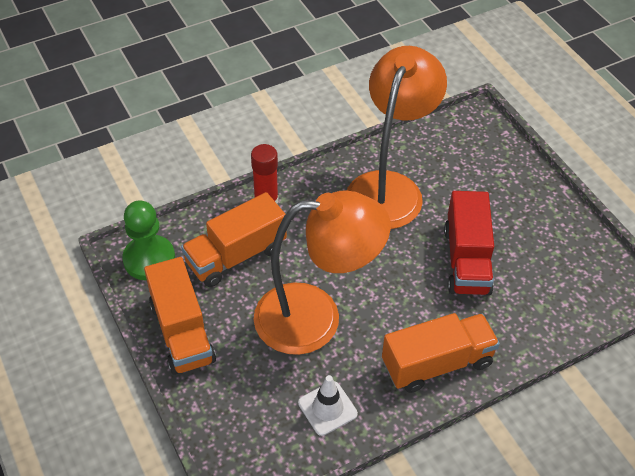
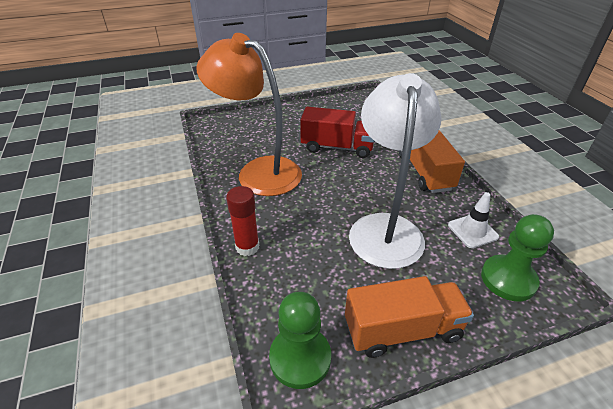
camera: 80 degrees left, 10 degrees down
(236, 255) = (309, 276): orange truck -> none
(255, 434) = (508, 279): none -> green pawn
(316, 317) = (385, 228): orange lamp -> white lamp

